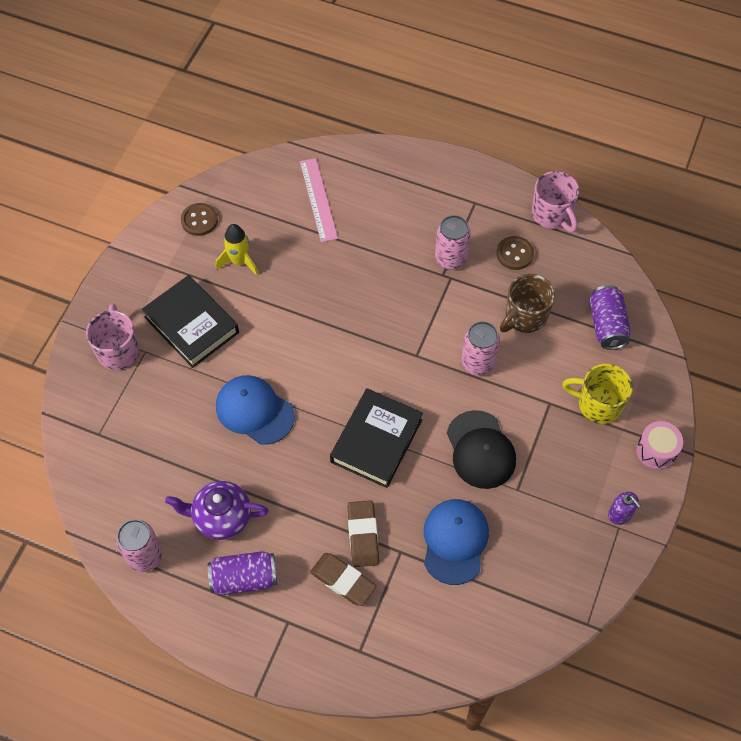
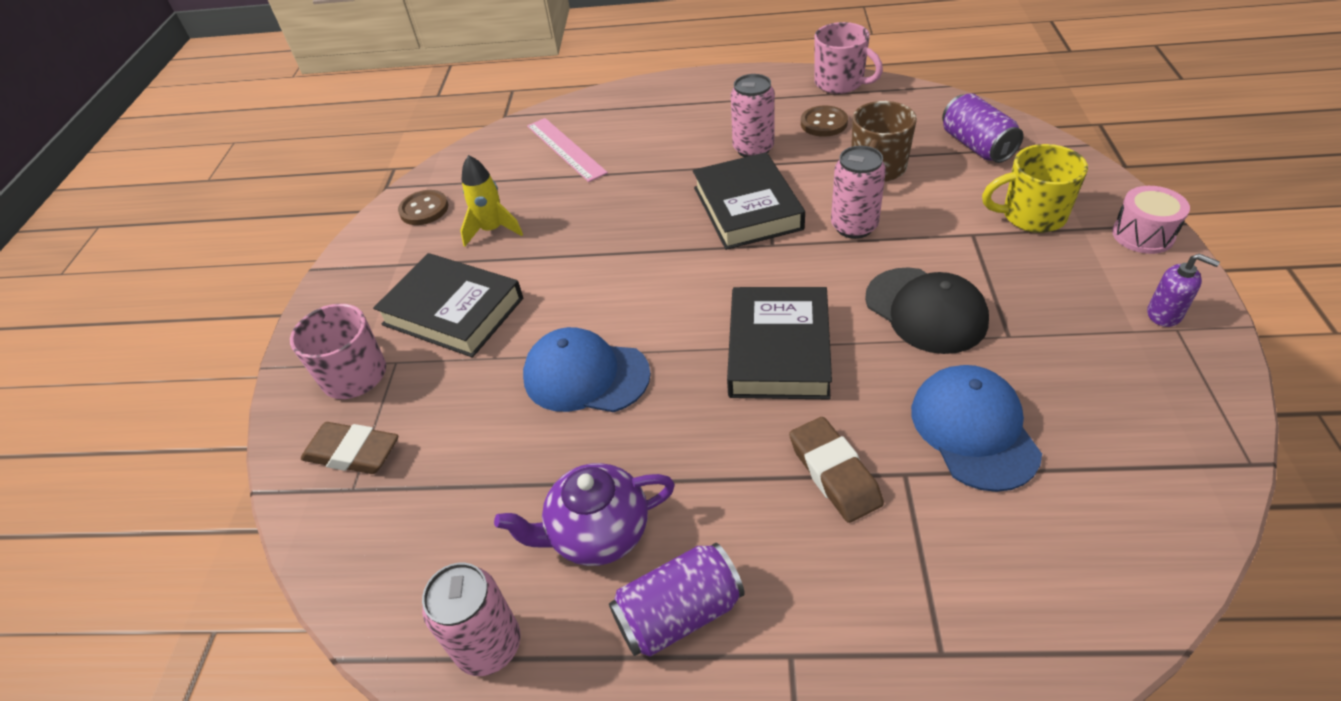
camera: 15 degrees left, 15 degrees down
(343, 581) = (843, 551): brown eraser -> brown eraser (353, 453)
(417, 315) = (747, 208): none -> black book

